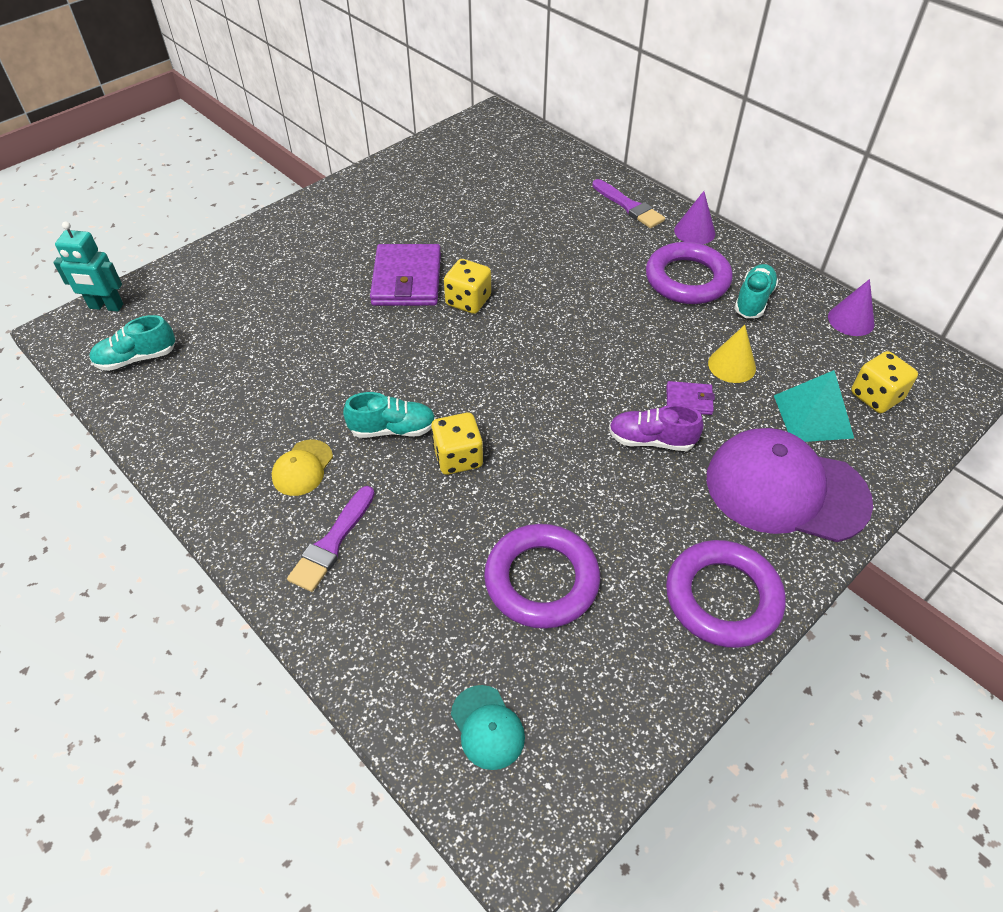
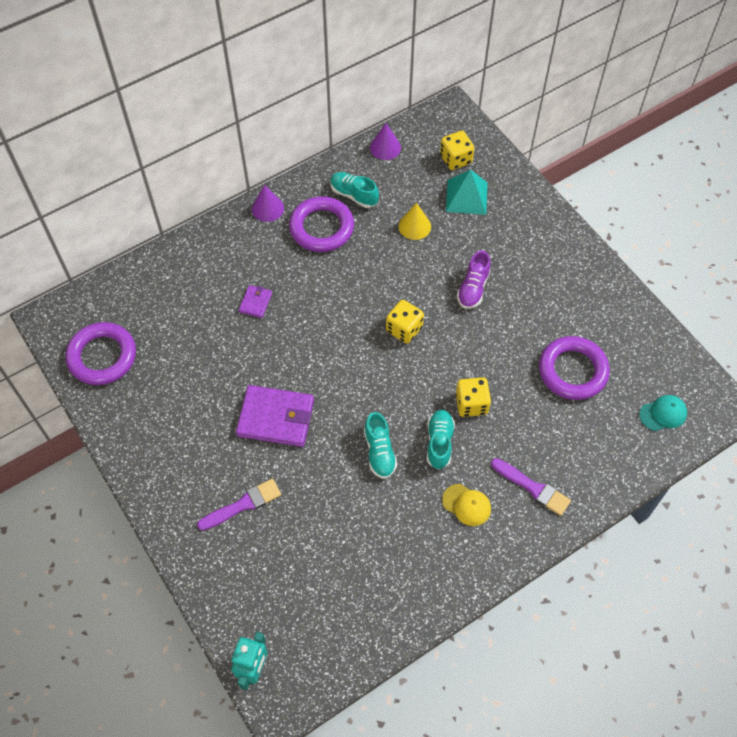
camera: 80 degrees left, 10 degrees up
(137, 358) = (329, 634): turquoise shoe -> turquoise shoe (379, 452)
(468, 301) = (313, 376): yellow dice -> yellow dice (404, 329)
(629, 206) = (223, 243): purple brush -> purple brush (243, 505)
(689, 400) = (441, 259): purple wallet -> purple wallet (255, 302)
(722, 597) = (592, 282): purple ring -> purple ring (102, 356)
(785, 489) = (521, 229): purple cap -> none

